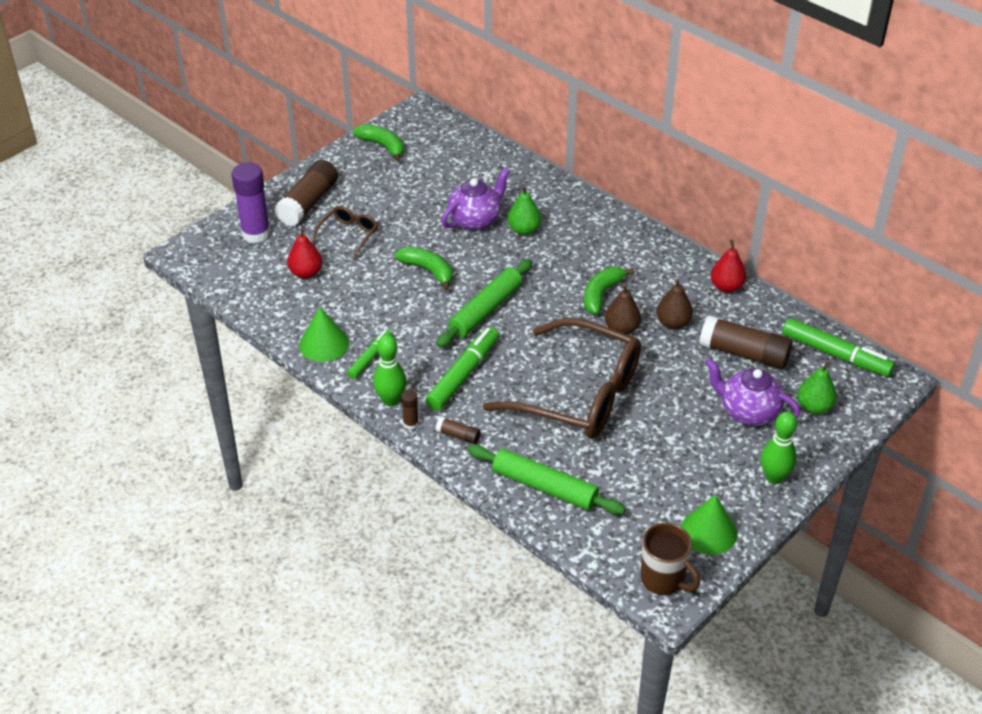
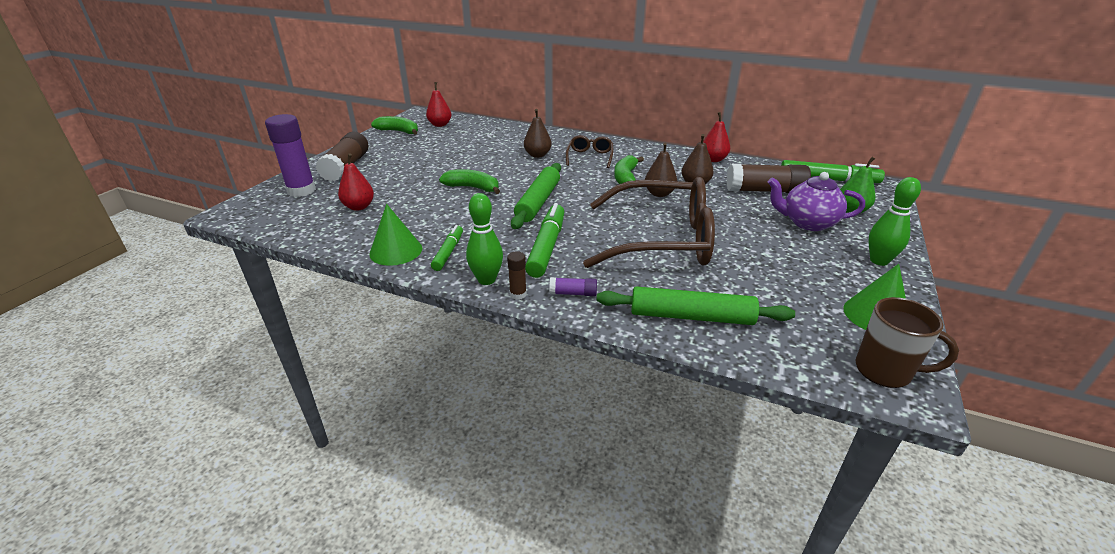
camera: 20 degrees left, 10 degrees down
(348, 235) = (390, 179): brown glasses -> brown glasses (590, 157)
(435, 142) = (440, 125): none -> red pear
(458, 435) = (573, 293): brown glue stick -> purple glue stick
(475, 220) = (495, 156): purple teapot -> none
(524, 230) = (537, 155): green pear -> brown pear

